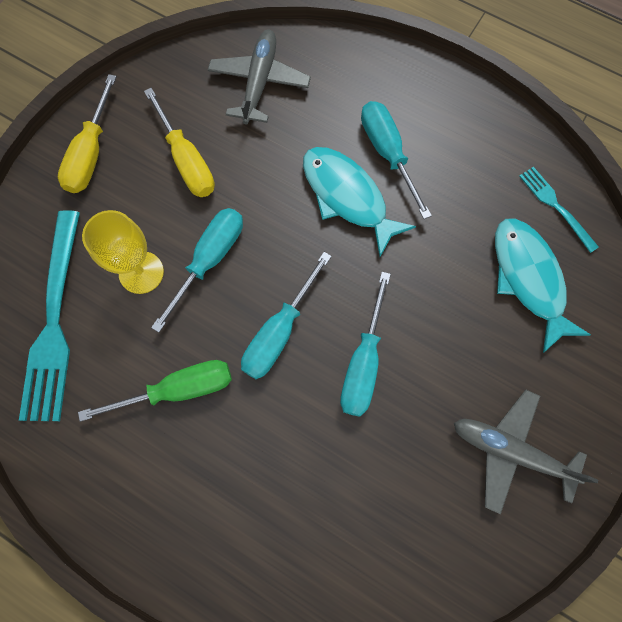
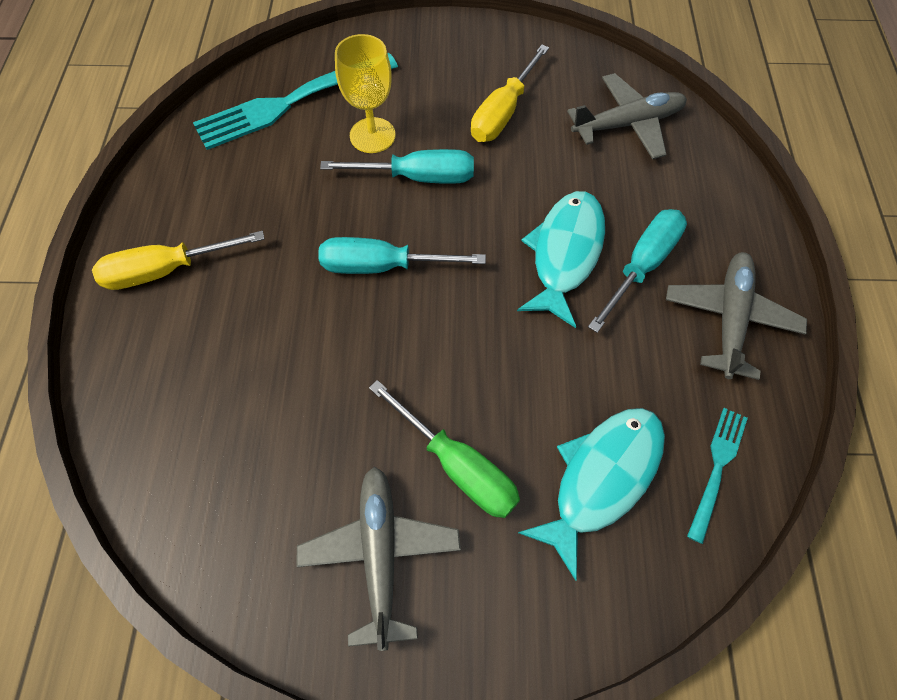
camera: 60 degrees right, 10 degrees down
(91, 154) = (458, 48): yellow screwdriver -> yellow screwdriver (166, 270)
(178, 389) = (280, 216): green screwdriver -> green screwdriver (458, 466)
(363, 363) = (395, 354): turquoise screwdriver -> none
(459, 128) = (729, 318): none -> grey plane

